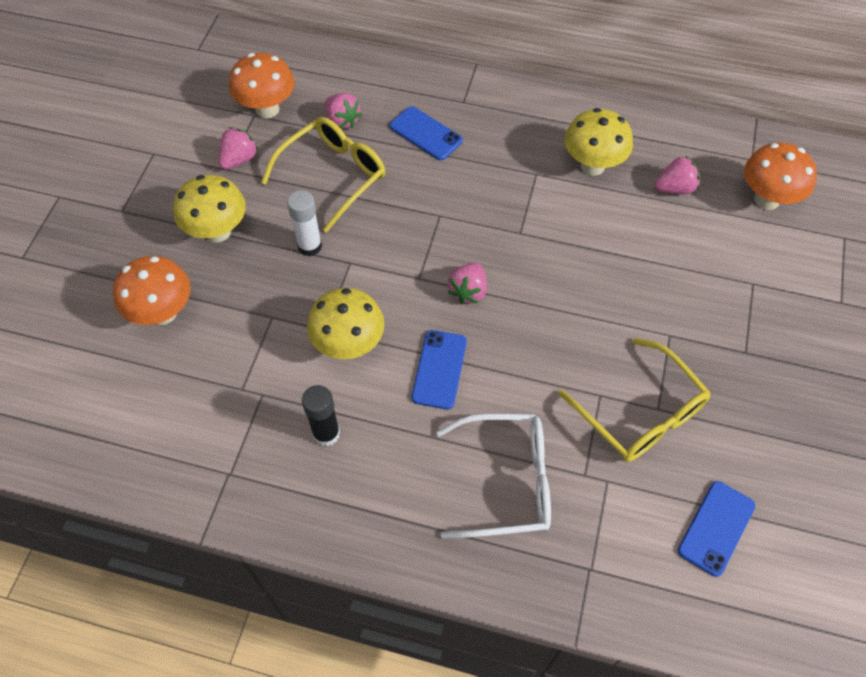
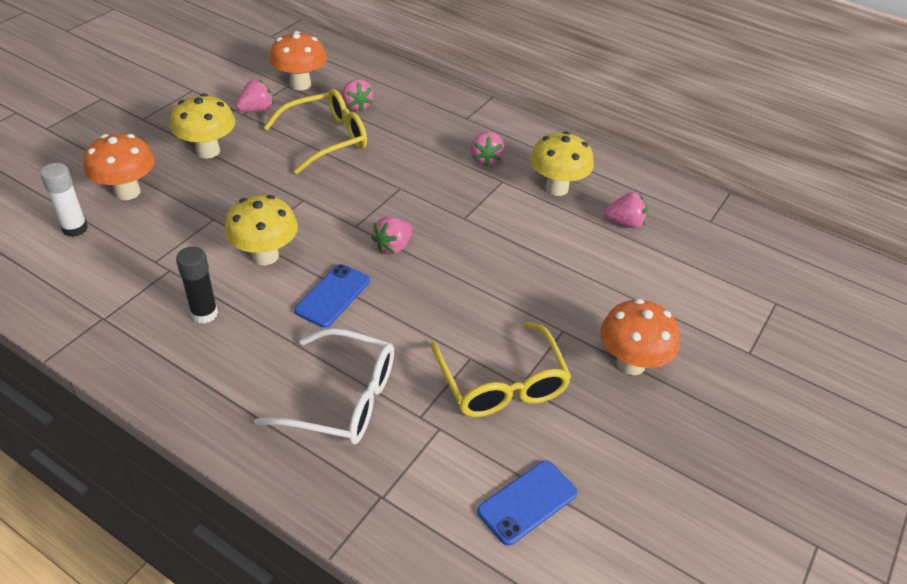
camera: 15 degrees right, 15 degrees down
(310, 246) = (276, 180): white glue stick -> white glue stick (75, 228)
(425, 134) = (421, 131): blue phone -> none
(507, 150) = (486, 159): none -> pink strawberry
(766, 199) = (710, 254): orange mushroom -> orange mushroom (631, 363)

